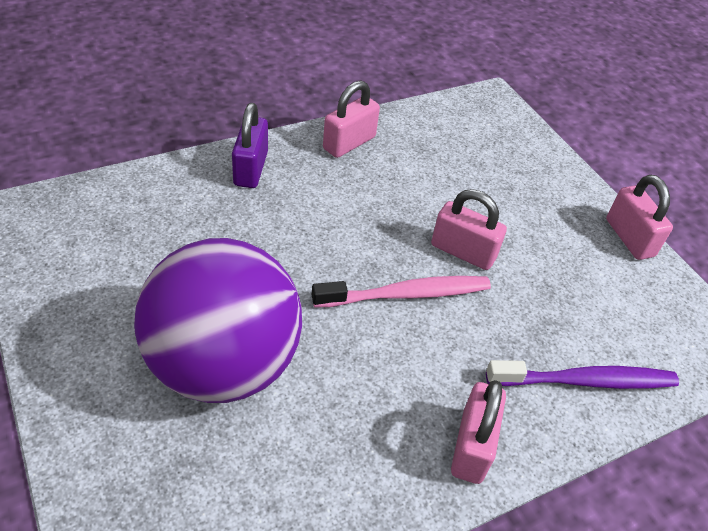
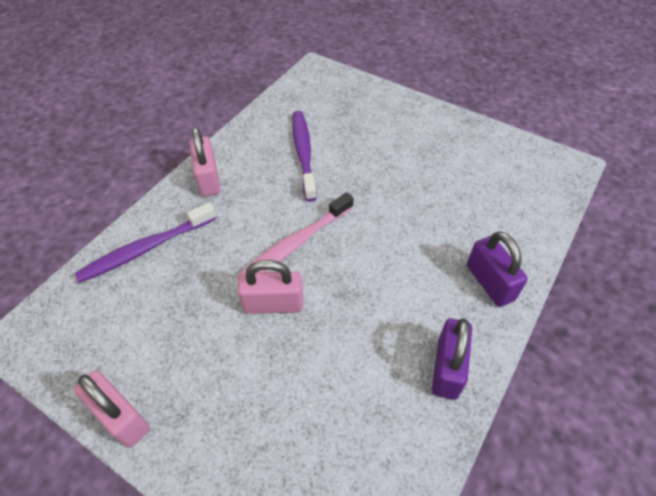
camera: 155 degrees right, 5 degrees up
(223, 364) = (366, 152): purple ball -> none
(309, 414) = (303, 153): none -> purple toothbrush
(349, 143) = (447, 368): pink padlock -> purple padlock

